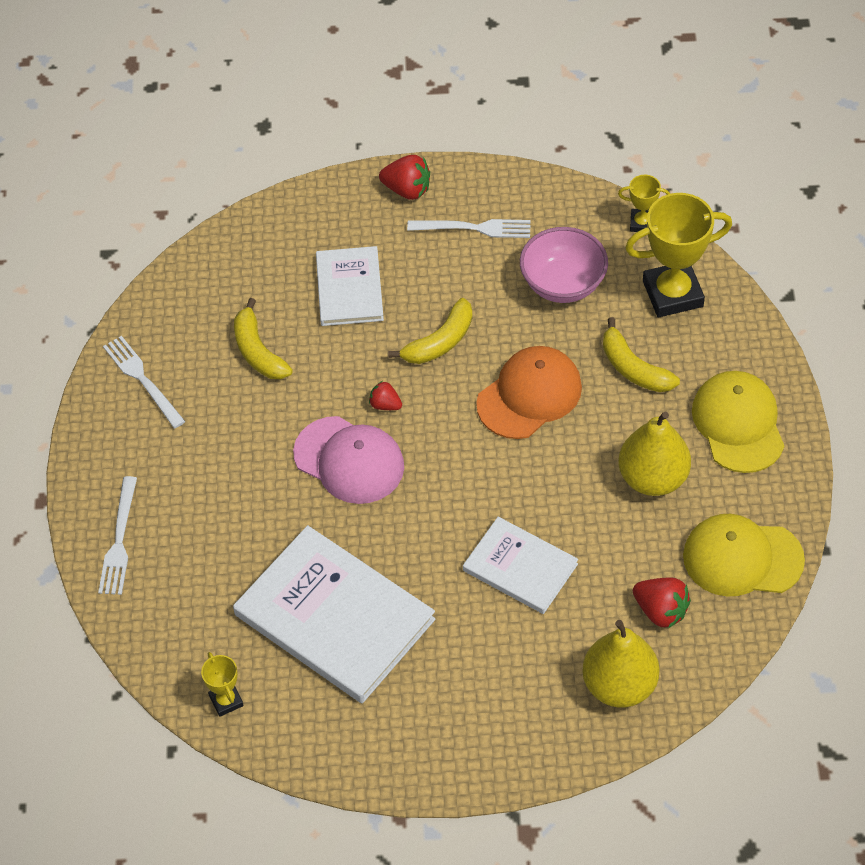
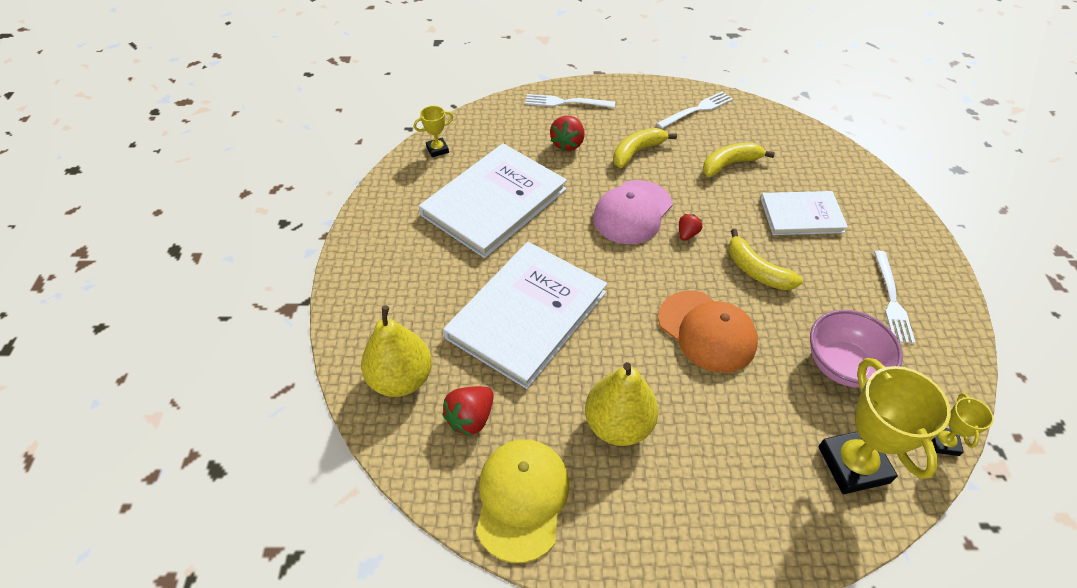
camera: 90 degrees right, 5 degrees down
(407, 190) = (921, 254): red strawberry -> red strawberry (568, 144)
(520, 567) = (527, 315): white book -> white book, size x1.73
(633, 368) = (749, 419): yellow banana -> yellow banana (637, 152)
(738, 424) = (688, 514): yellow cap -> none

